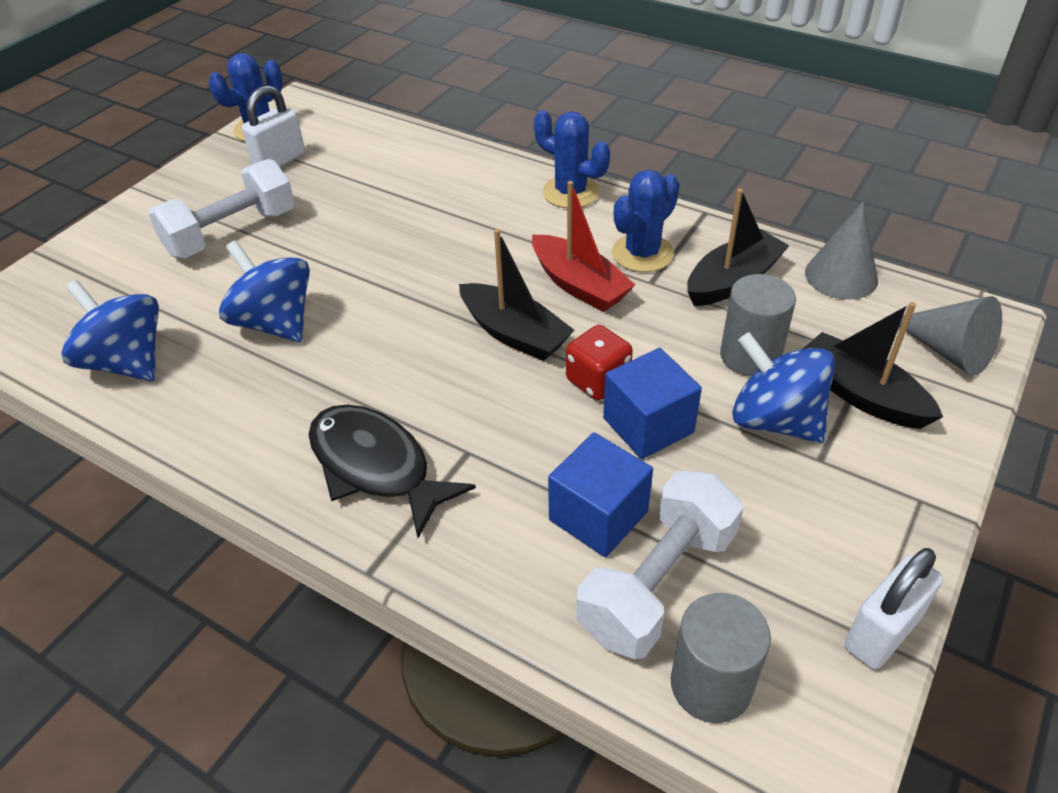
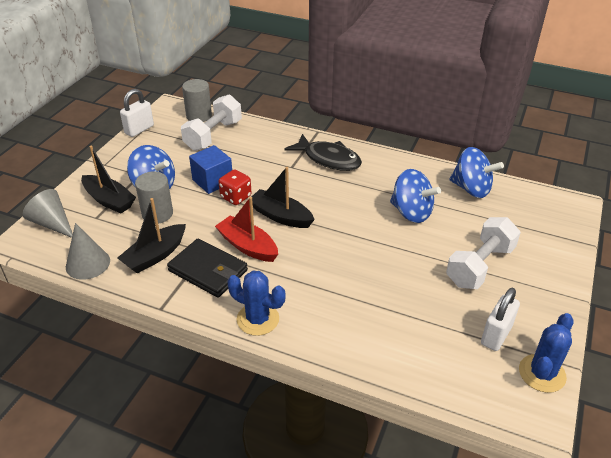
camera: 170 degrees right, 5 degrees down
(598, 516) = (235, 151): blue cube -> none
(642, 253) = (208, 270): blue cactus -> black wallet

